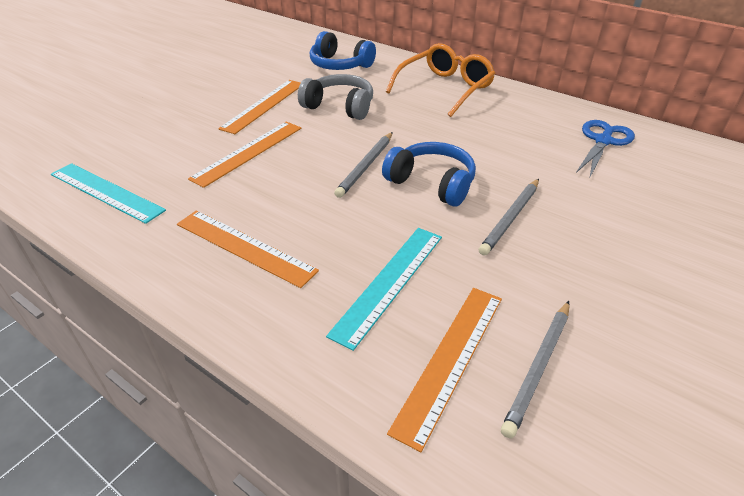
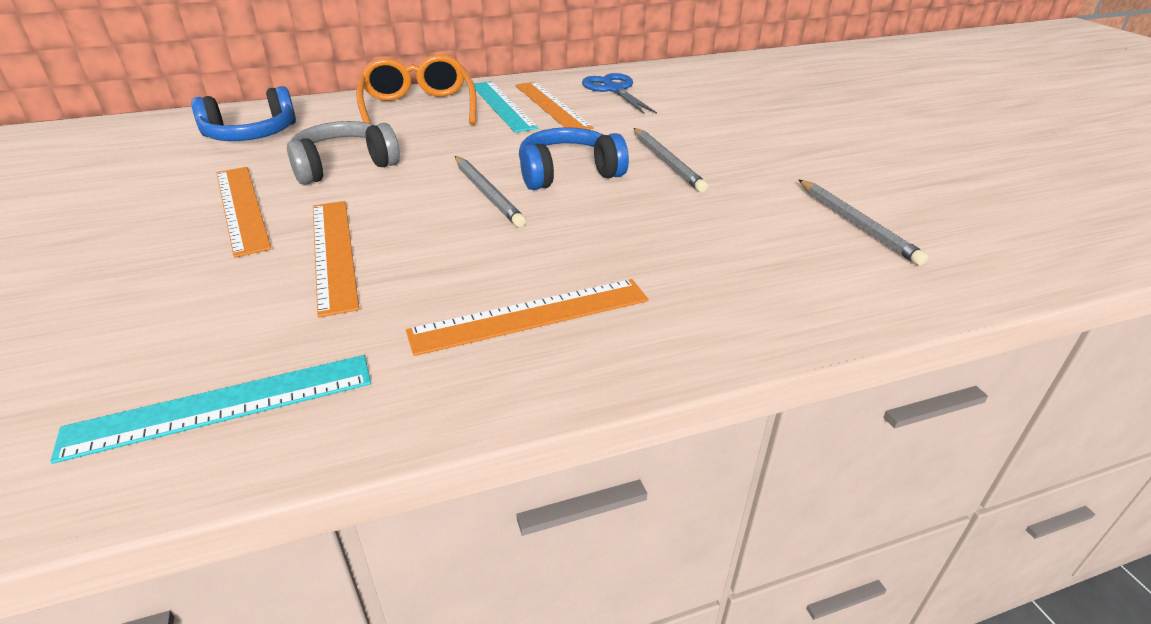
camera: 55 degrees left, 5 degrees down
(389, 283) = (692, 248): turquoise ruler -> turquoise ruler (502, 105)
(450, 359) = (820, 257): orange ruler -> orange ruler (552, 106)

